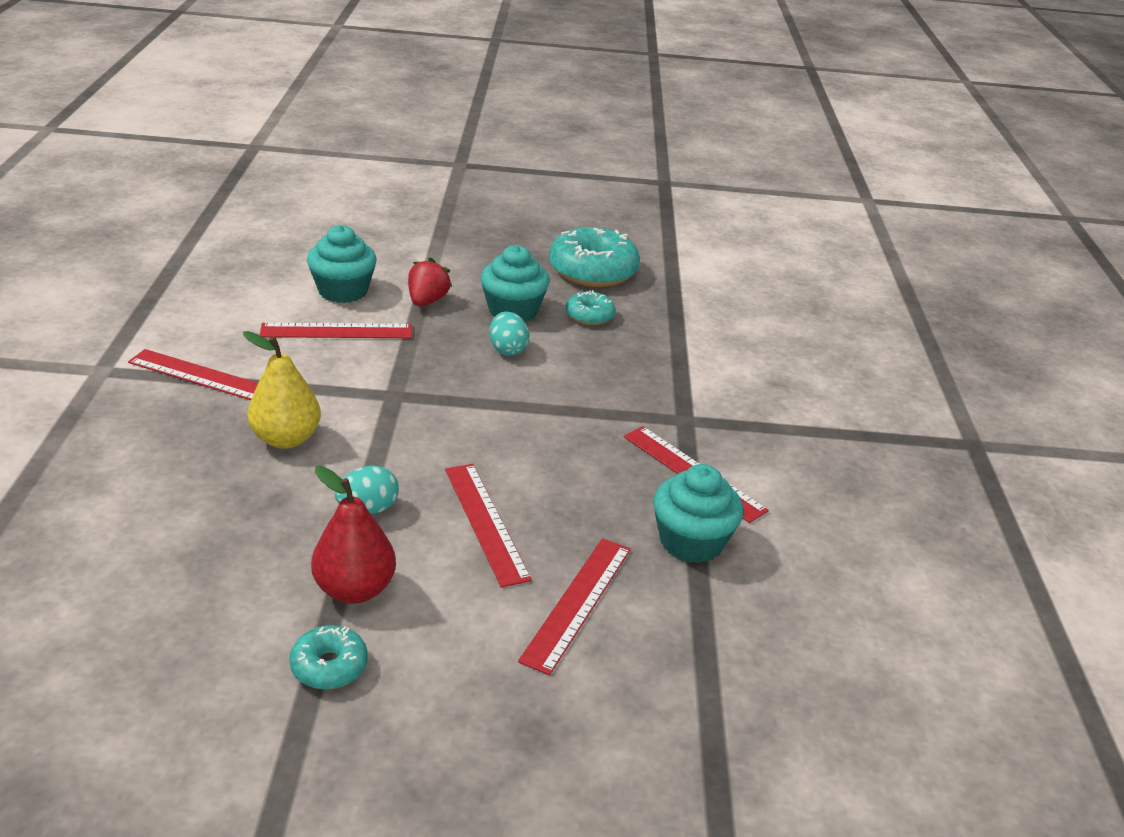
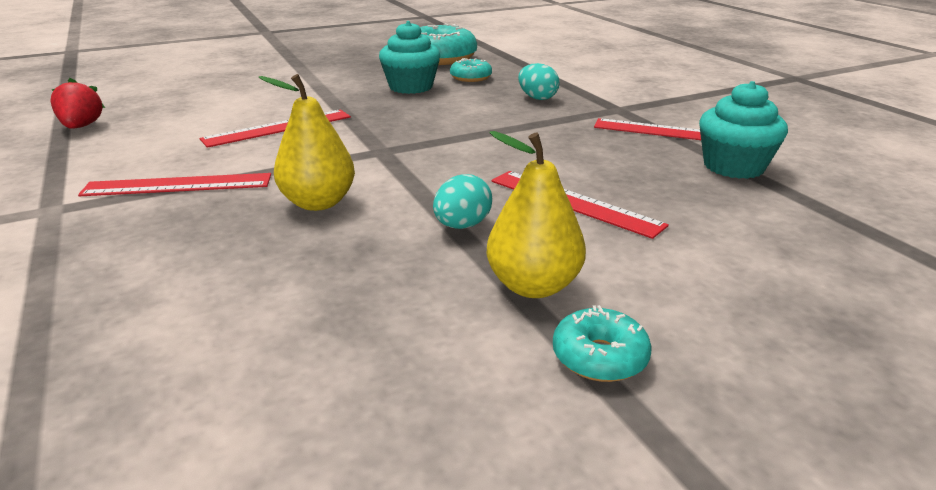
camera: 25 degrees left, 5 degrees down
(343, 291) = (253, 106): turquoise cupcake -> none
(354, 589) = (533, 286): red pear -> yellow pear
(427, 301) = (335, 96): red strawberry -> red strawberry (81, 126)
(507, 349) = (437, 106): turquoise egg -> turquoise egg (537, 98)
(577, 602) = (723, 227): red ruler -> none

